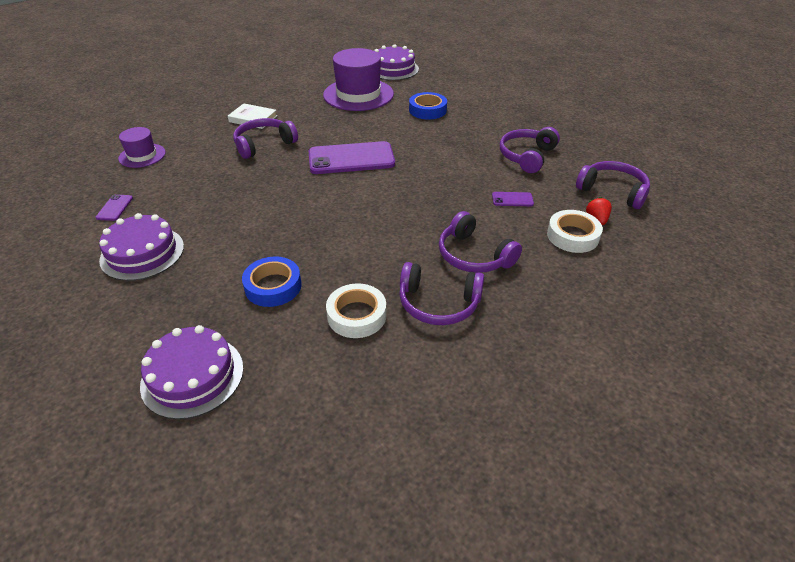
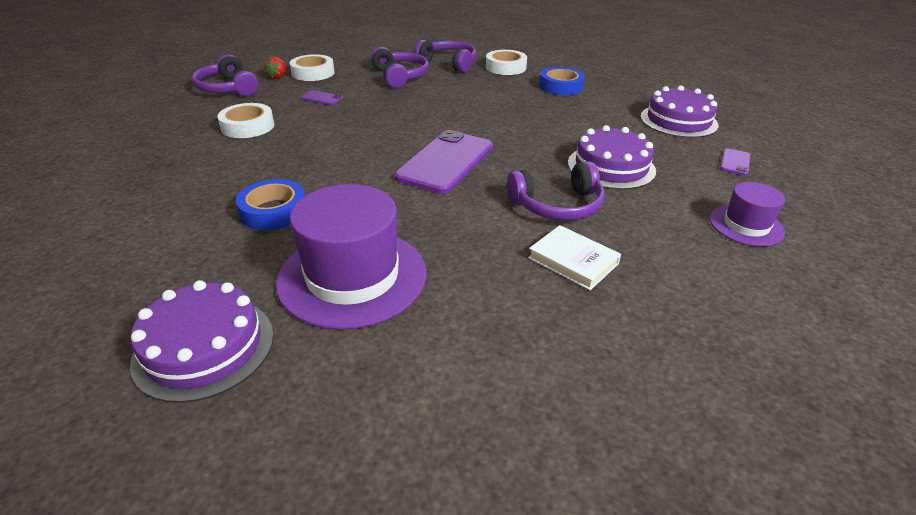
camera: 160 degrees left, 5 degrees down
(192, 376) = (613, 64): purple cake -> purple cake (611, 167)
(351, 159) = (445, 162): purple phone -> purple phone turned 75 degrees counterclockwise
(526, 156) = (248, 126): purple headphones -> white tape

